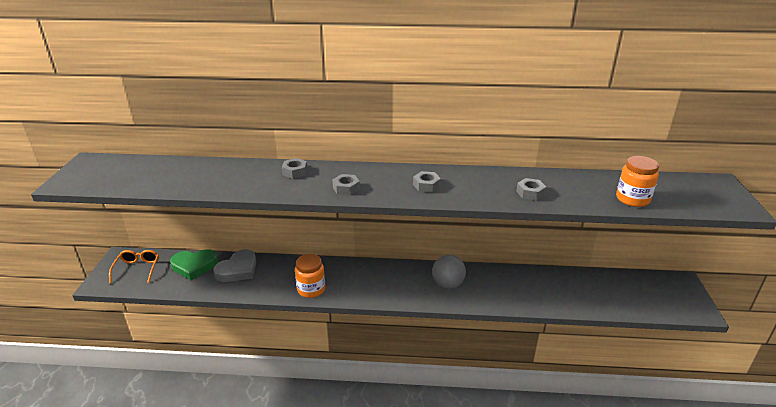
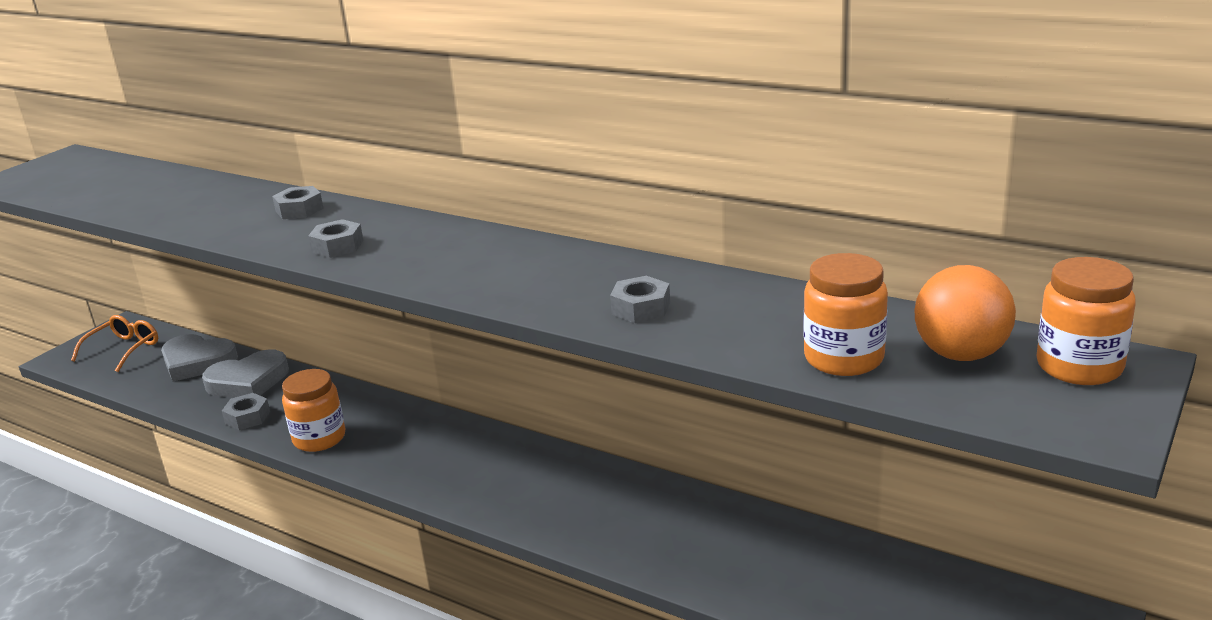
camera: 30 degrees right, 5 degrees down
(194, 266) = (197, 362): green heart -> grey heart
(426, 185) = (470, 263): grey nut -> grey nut (247, 417)
(448, 284) = (550, 489): grey ball -> none
(667, 189) = (960, 354): none -> orange ball
(708, 186) = (1079, 367): none -> orange jar

